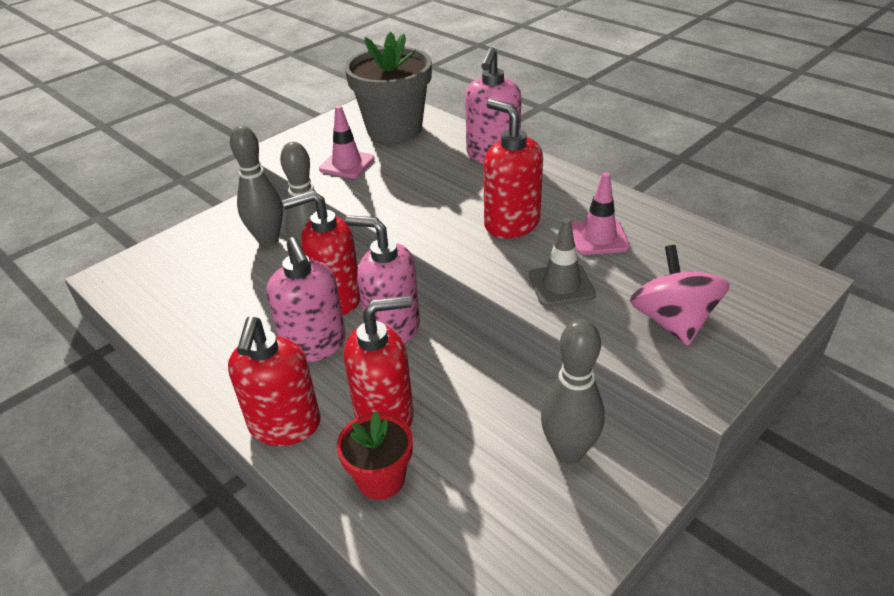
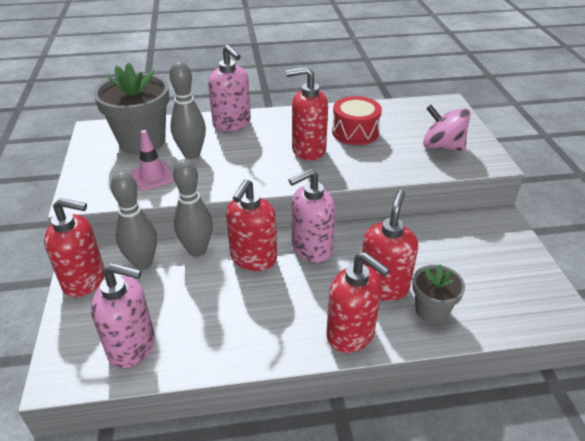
camera: 55 degrees left, 0 degrees up
(219, 224) = (85, 280): none -> red soap dispenser
(315, 345) = (289, 288): pink soap dispenser -> pink soap dispenser (132, 347)
(381, 479) = (431, 310): red flower pot -> grey flower pot
(561, 285) = (380, 161): grey traffic cone -> none
(568, 452) = (467, 234): grey bowling pin -> grey bowling pin (192, 154)
(598, 237) = (355, 132): pink traffic cone -> red drum

